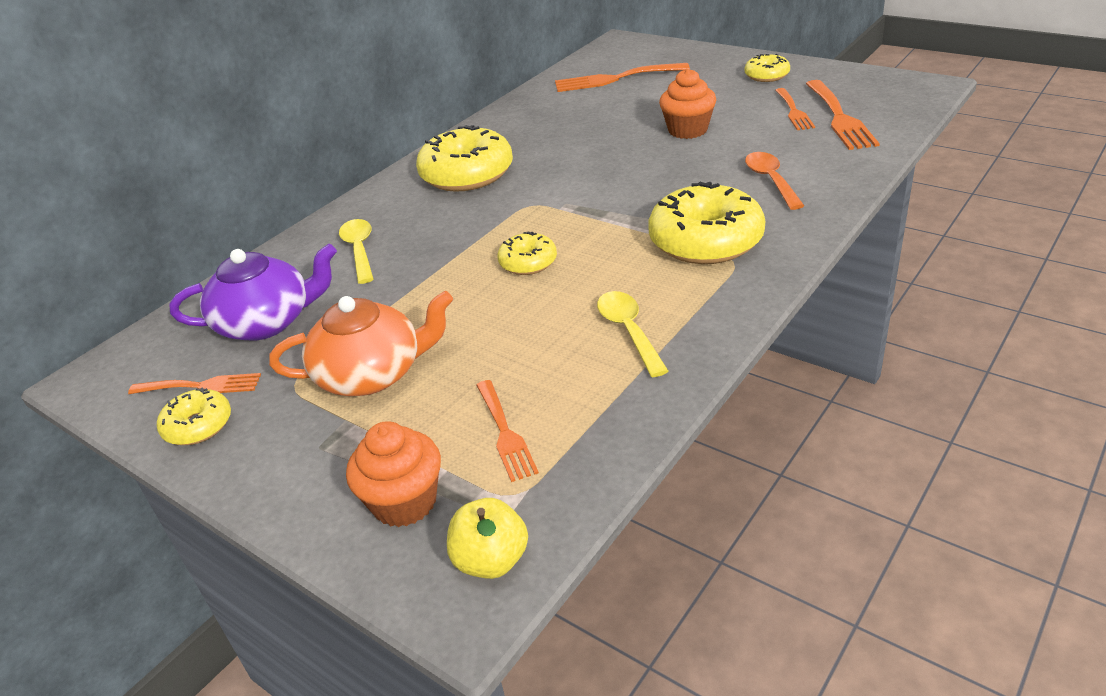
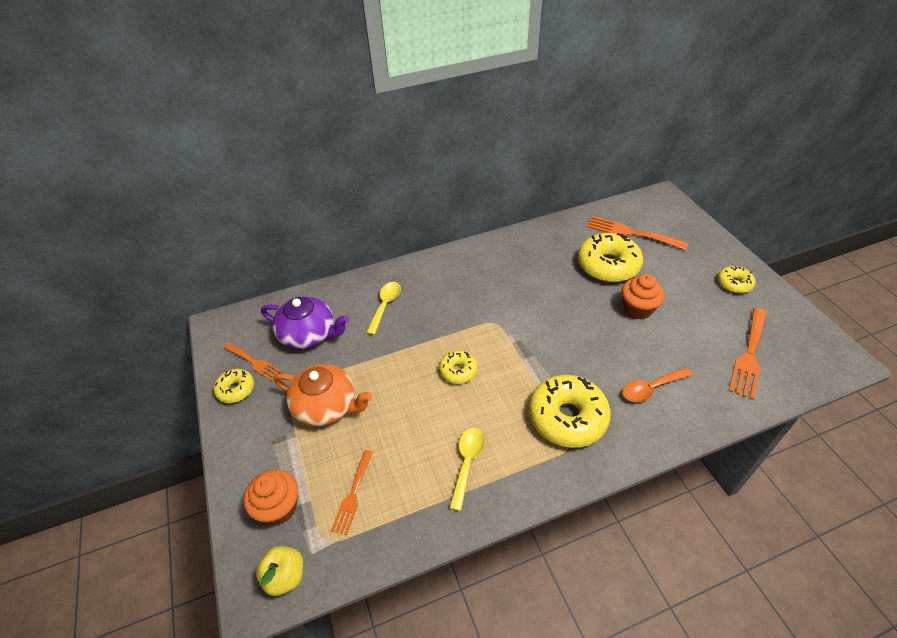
camera: 30 degrees right, 10 degrees up
(467, 174) = (481, 275): yellow donut -> yellow donut (608, 265)
(771, 180) = (651, 388): orange spoon -> orange spoon turned 135 degrees counterclockwise
(794, 111) = (722, 330): orange fork -> none

